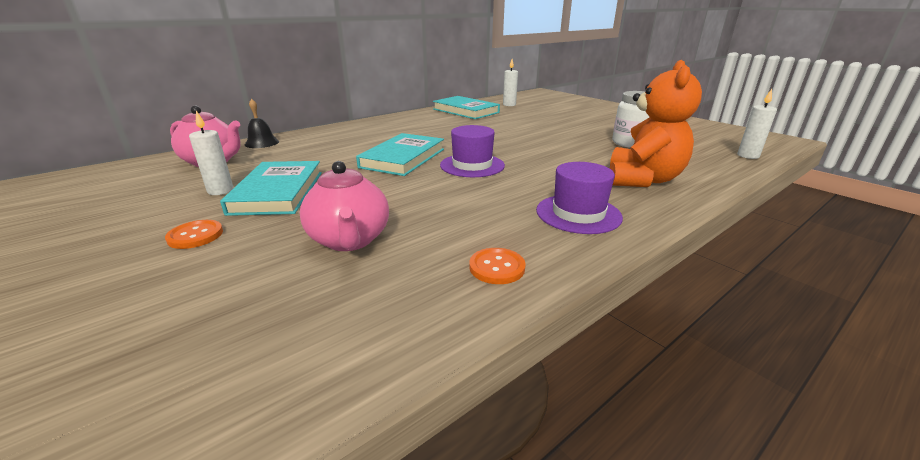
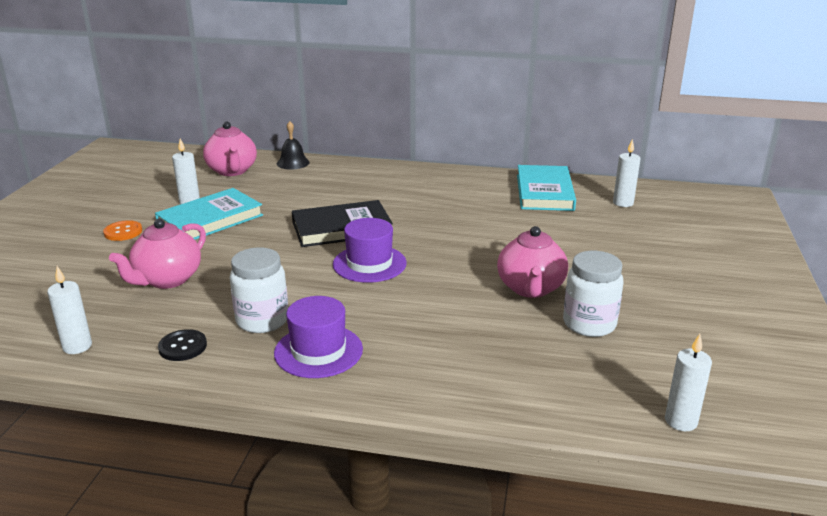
camera: 50 degrees right, 0 degrees up
(403, 158) = (341, 228): turquoise book -> black book
(404, 335) = (77, 346): none -> white candle
(497, 267) = (183, 347): orange button -> black button
(500, 220) = (262, 320): none -> white jar
(573, 142) = (530, 288): none -> pink teapot
(642, 180) = (459, 363): orange teddy bear -> none

